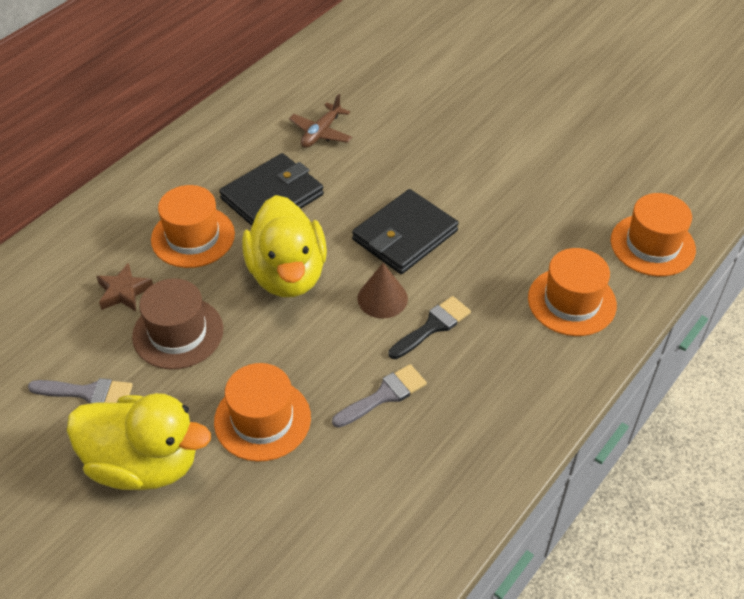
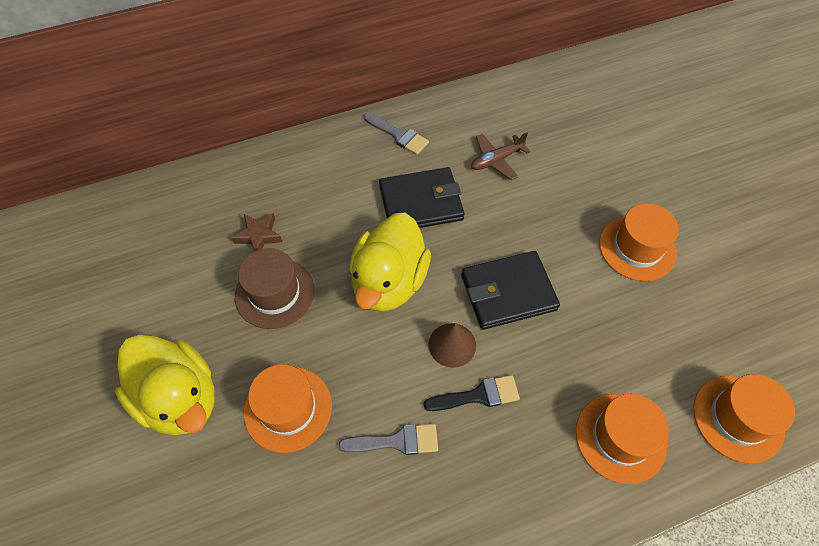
camera: 30 degrees right, 10 degrees up
(88, 393) = (180, 312): grey brush -> grey brush (398, 135)
(193, 237) = (338, 211): orange hat -> orange hat (637, 248)

